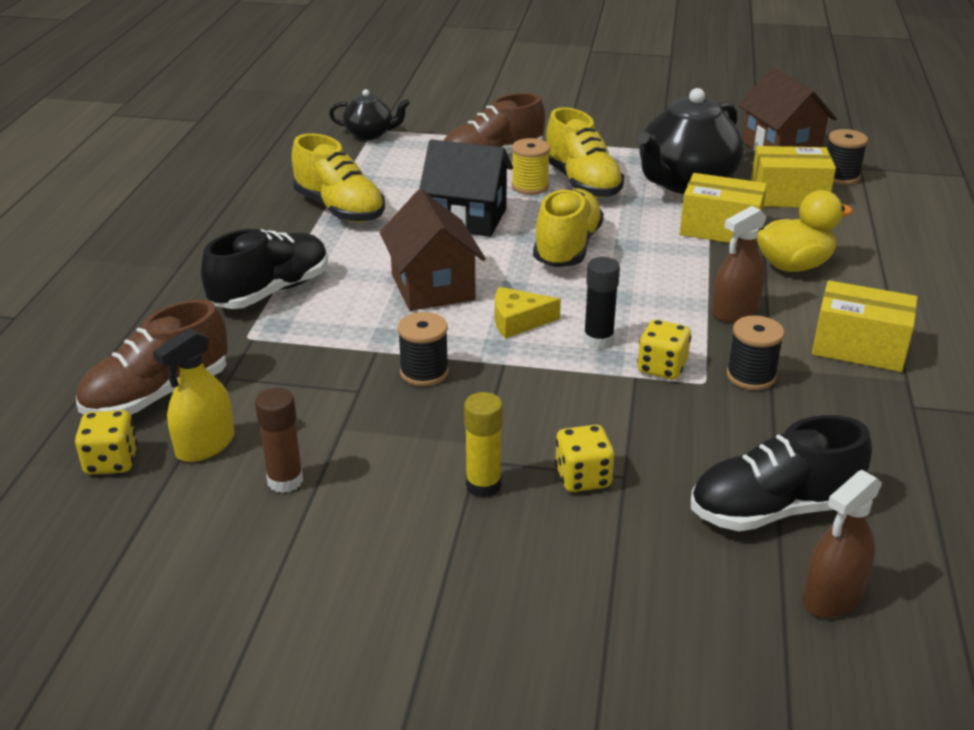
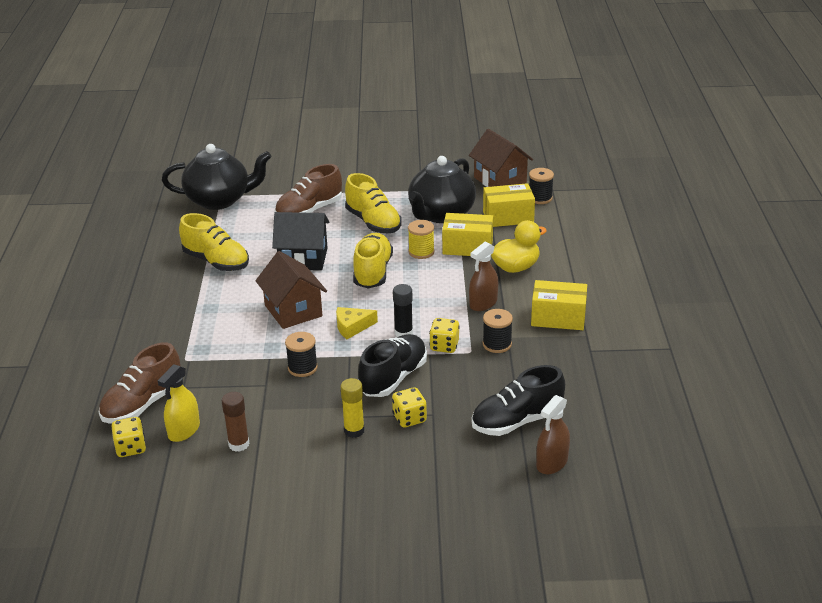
camera: 10 degrees left, 0 degrees up
(271, 291) = (190, 327): black shoe -> black shoe (393, 378)
(370, 134) = (219, 200): black teapot -> black teapot, size x1.92
(530, 186) = (339, 229): yellow spool -> yellow spool (421, 252)

